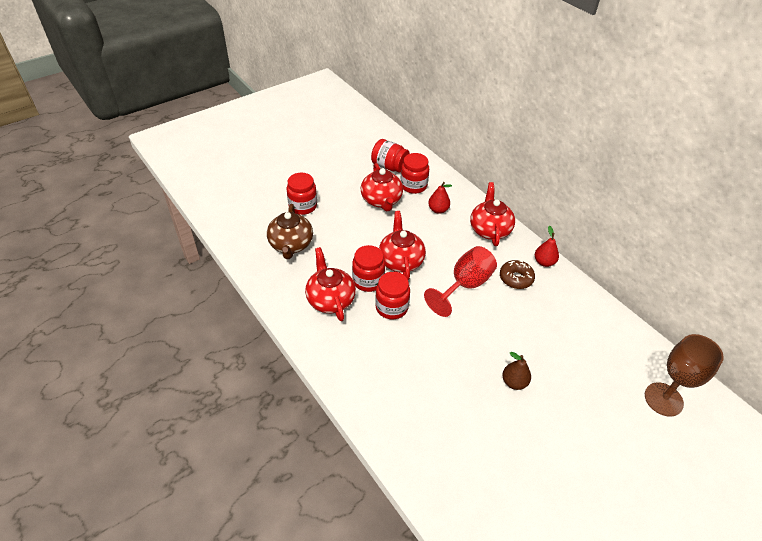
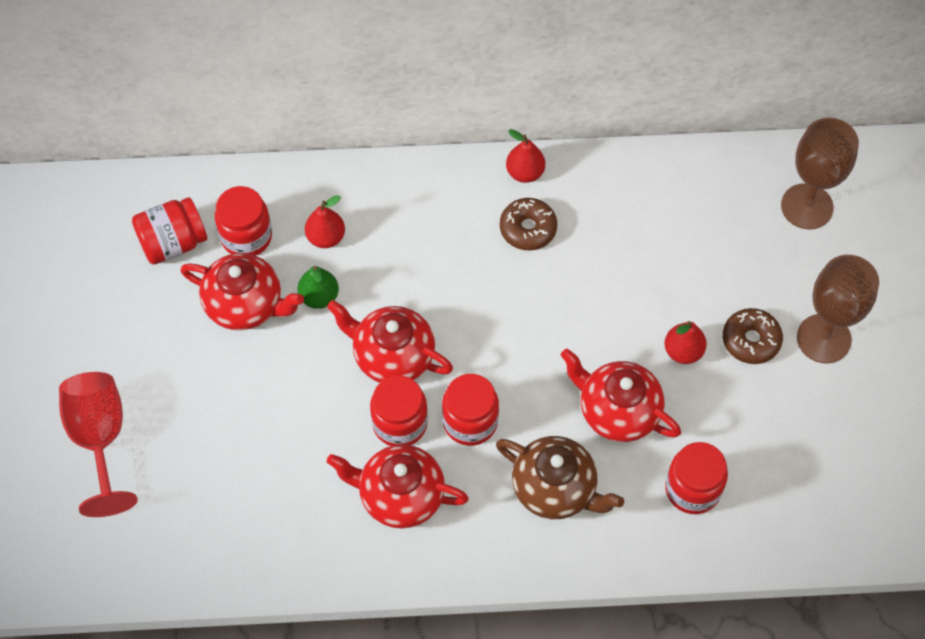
camera: 55 degrees left, 15 degrees up
(291, 245) = (248, 493): brown teapot -> brown teapot (555, 489)
(303, 206) = (171, 429): red jar -> red jar (692, 489)
(407, 222) = (319, 297): none -> green pear
(465, 285) = (496, 302): red goblet -> red goblet (100, 439)
(489, 229) = (416, 196): red teapot -> red teapot (617, 411)
(514, 382) = (683, 351): brown pear -> red pear
(552, 414) = (751, 340): none -> brown donut
(591, 454) = (823, 338): none -> brown goblet

